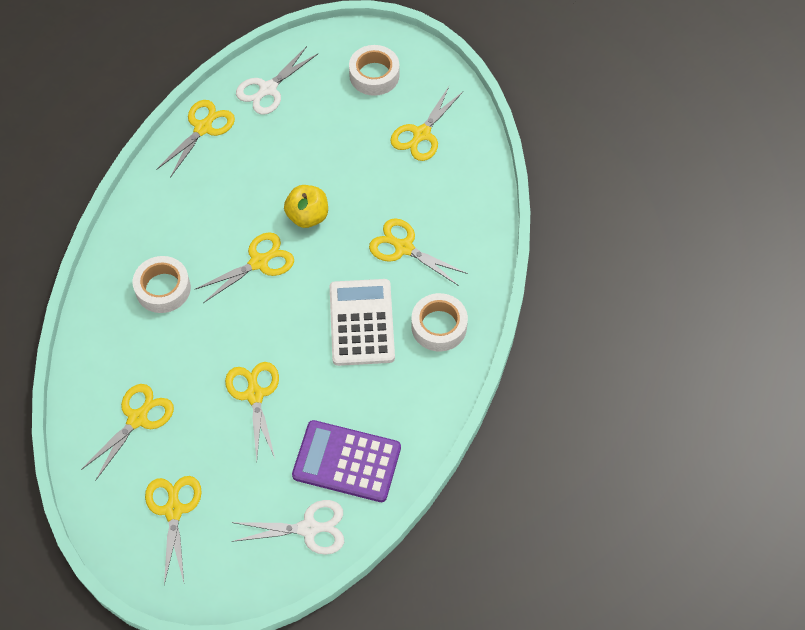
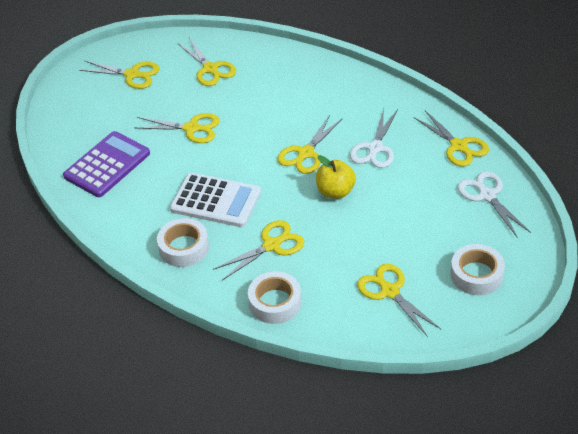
camera: 115 degrees right, 15 degrees down
(163, 288) = (310, 97): white tape -> white tape (275, 302)
(259, 262) = (305, 153): yellow scissors -> yellow scissors turned 45 degrees clockwise
(309, 528) = (72, 135): white scissors -> white scissors (375, 148)

